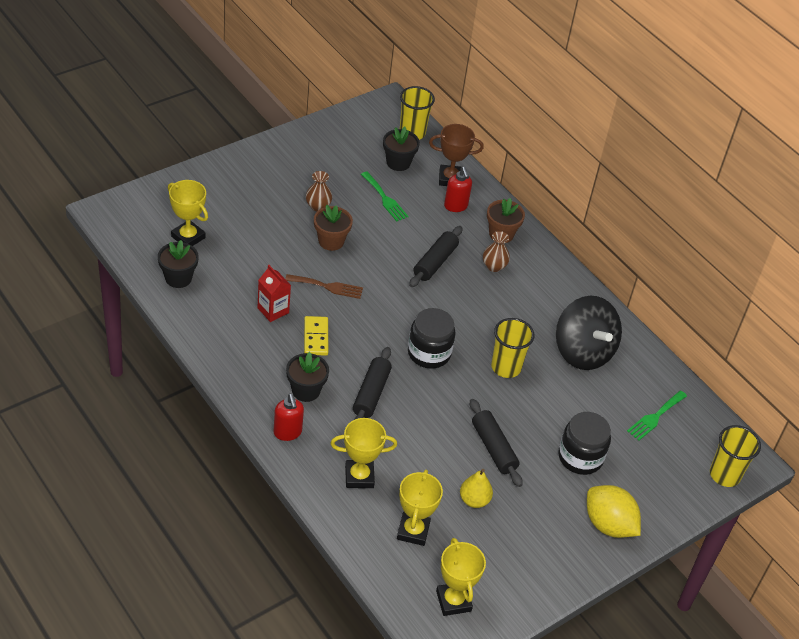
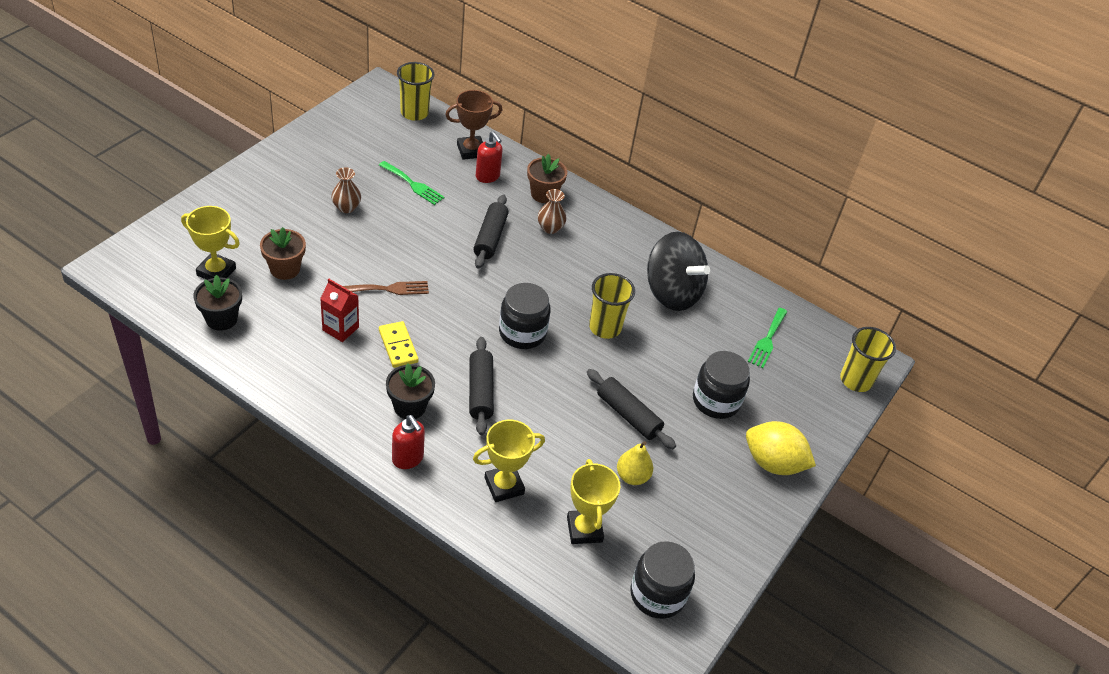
camera: 20 degrees left, 0 degrees up
(331, 241) = (374, 240): brown flower pot -> brown flower pot (285, 269)
(398, 163) = (412, 145): black flower pot -> none
(453, 601) = (657, 594): yellow trophy -> black jar

